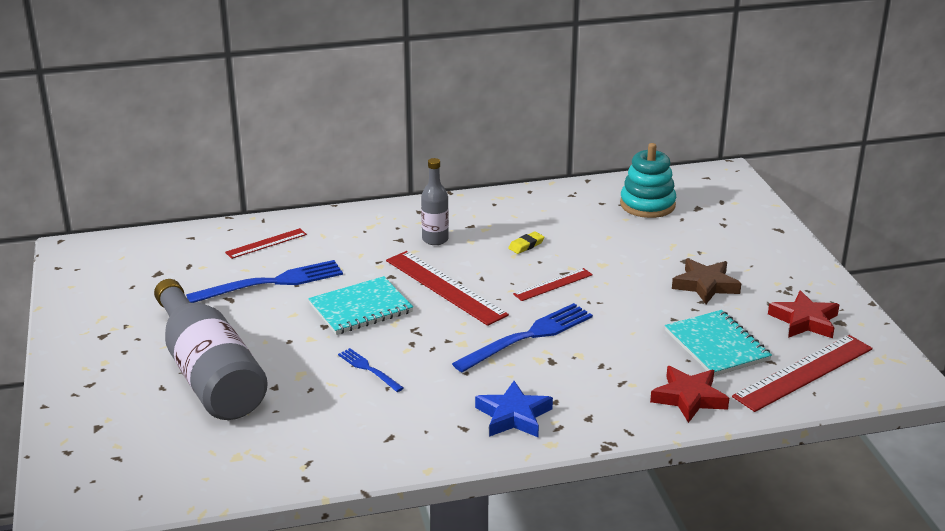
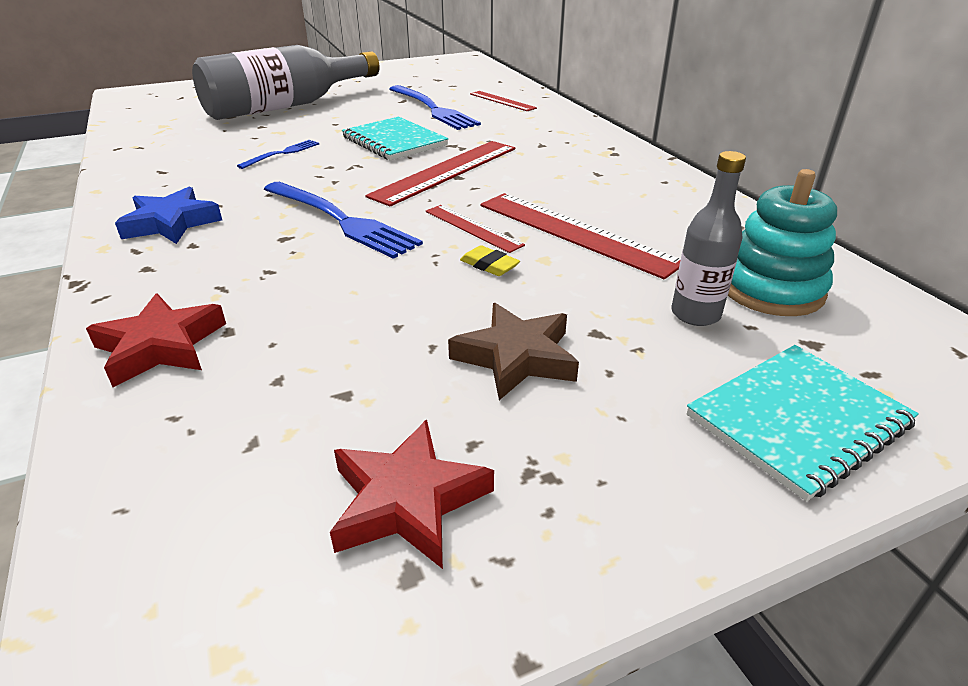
camera: 80 degrees right, 5 degrees up
(435, 239) = (551, 159): grey bottle -> grey bottle (695, 314)
(526, 245) = (568, 205): yellow eraser -> yellow eraser (489, 265)
(717, 345) = (312, 373): turquoise notebook -> turquoise notebook (798, 420)
(803, 372) = (200, 492): red ruler -> red ruler (575, 232)

